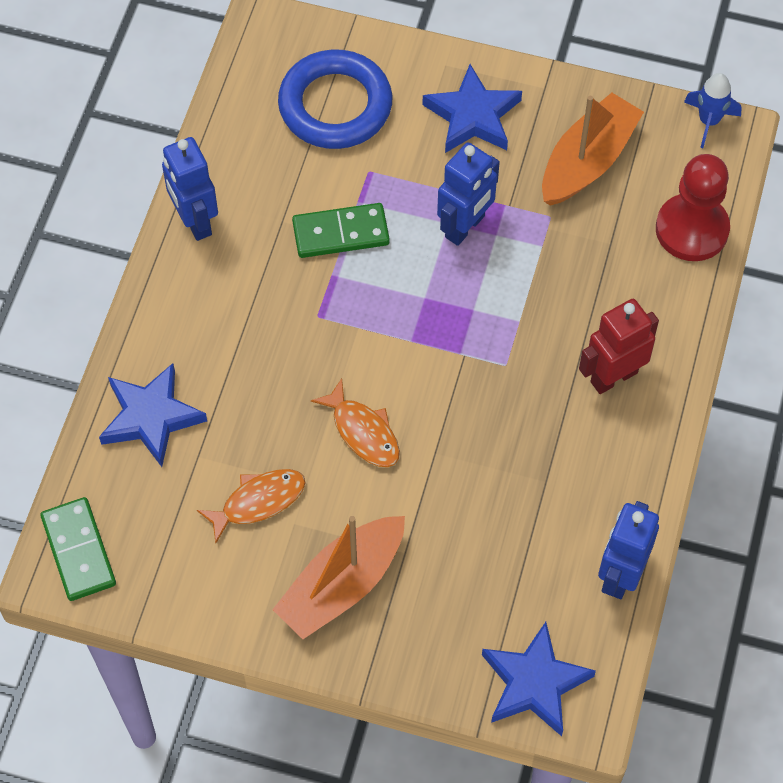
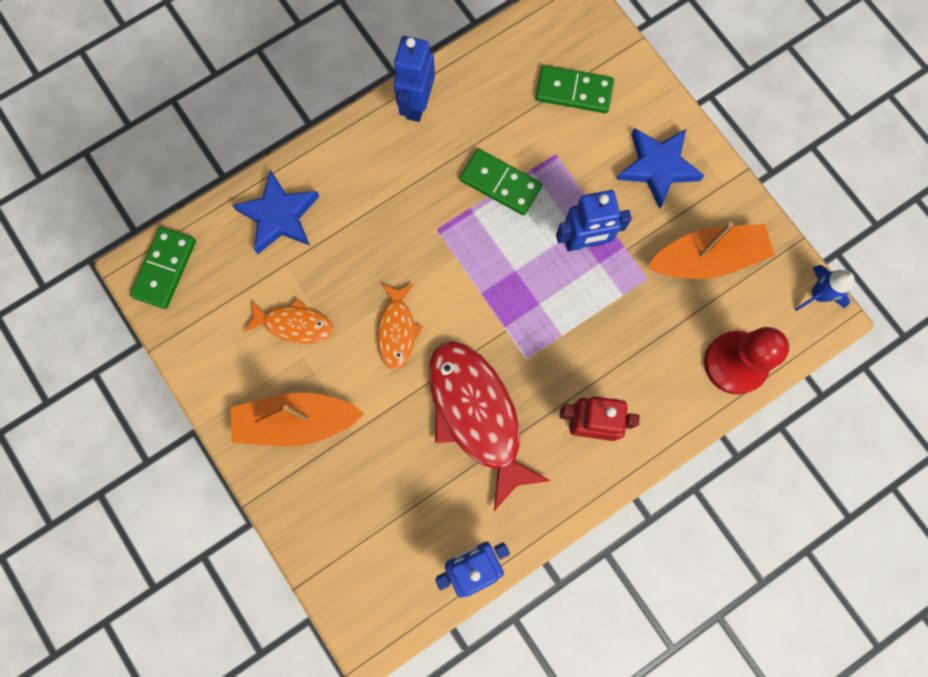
camera: 40 degrees right, 15 degrees up
(335, 105) = (574, 91): blue ring -> green domino
(506, 447) = (477, 415): none -> red fish
(534, 683) = (355, 587): blue star -> none

